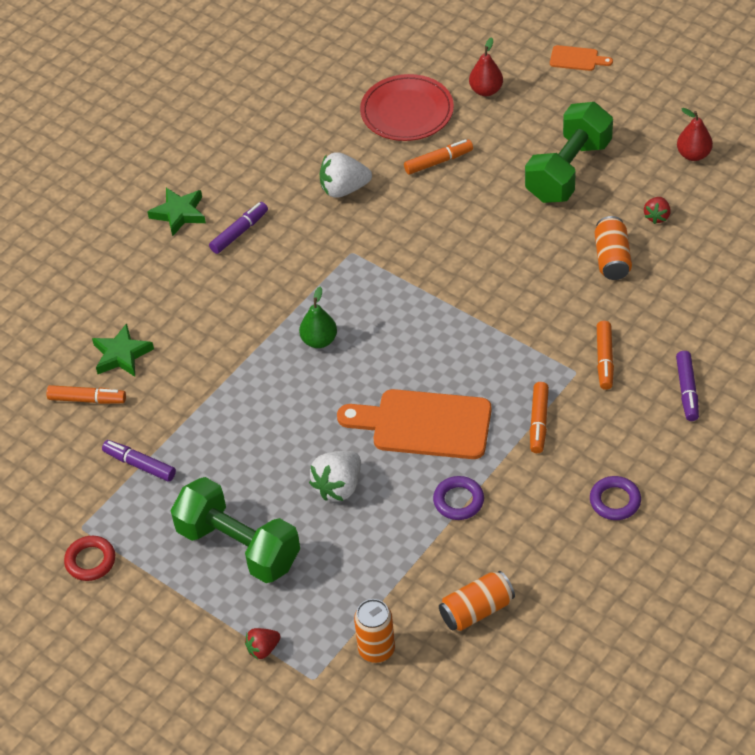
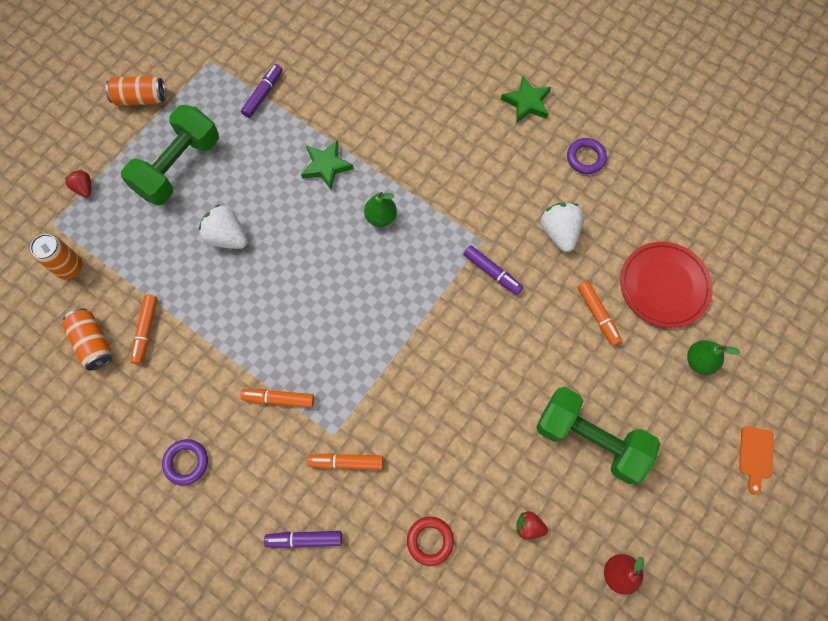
camera: 85 degrees right, 20 degrees up
(87, 399) = (329, 54): orange marker -> orange marker (146, 331)
(90, 561) = (179, 70): red ring -> red ring (430, 541)
(121, 355) = (373, 73): green star -> green star (326, 166)
(239, 232) = (505, 150): purple marker -> purple marker (492, 272)
(424, 424) = (284, 302): orange cutting board -> none
(458, 501) = (202, 330): purple ring -> purple ring (585, 158)
(486, 90) = (699, 361): red pear -> green pear
(612, 258) = (472, 477): orange can -> orange can (140, 98)

